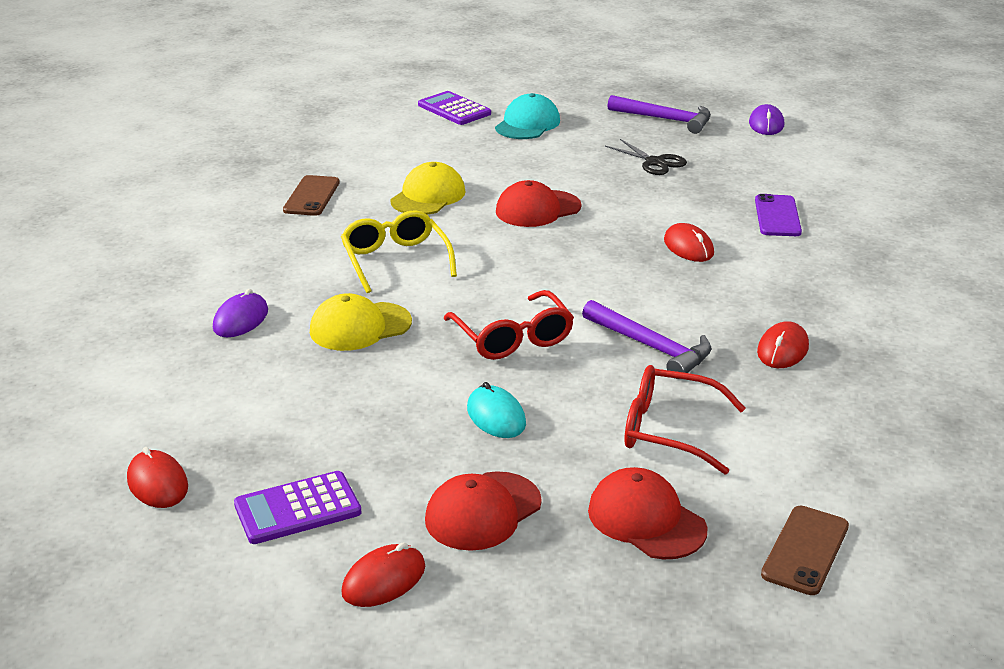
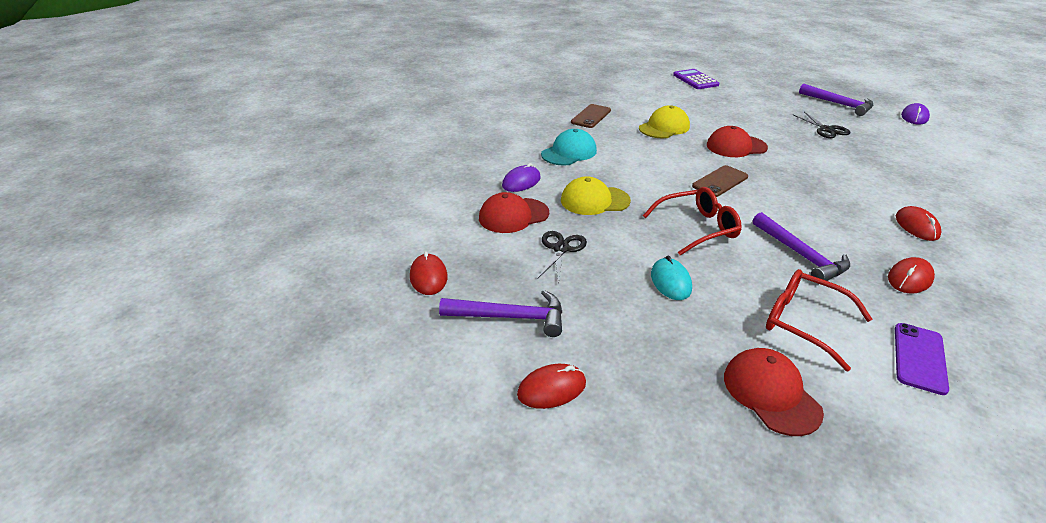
camera: 20 degrees right, 5 degrees up
(297, 509) = (510, 317): purple calculator -> purple hammer
(335, 404) = (561, 249): none -> black scissors
(395, 260) = (631, 163): yellow glasses -> none
(483, 511) = (641, 353): red cap -> red cap (513, 215)
(513, 338) = (697, 228): red glasses -> red glasses turned 105 degrees counterclockwise
(527, 124) = (741, 94): turquoise cap -> turquoise cap (569, 152)
(688, 247) = (842, 189): red mouse -> red mouse (916, 226)
(777, 216) = (916, 179): purple phone -> purple phone (919, 358)
(805, 550) = (912, 460): brown phone -> brown phone (720, 181)

